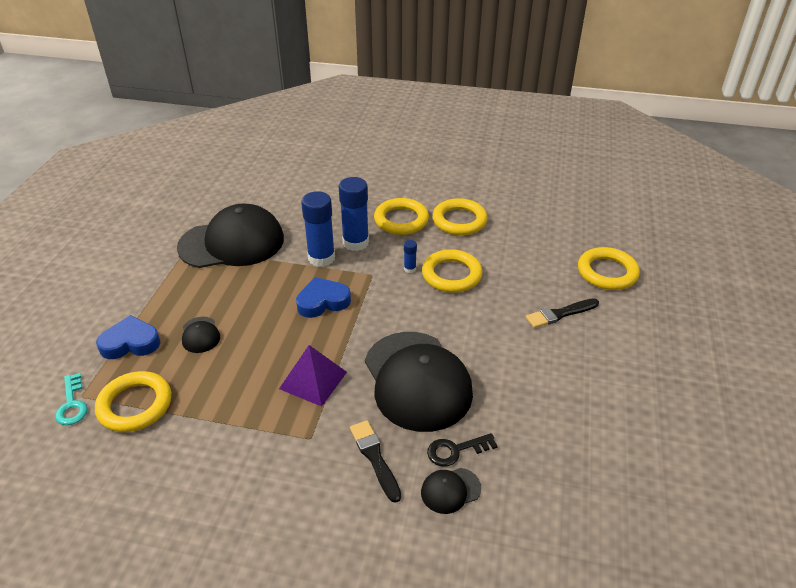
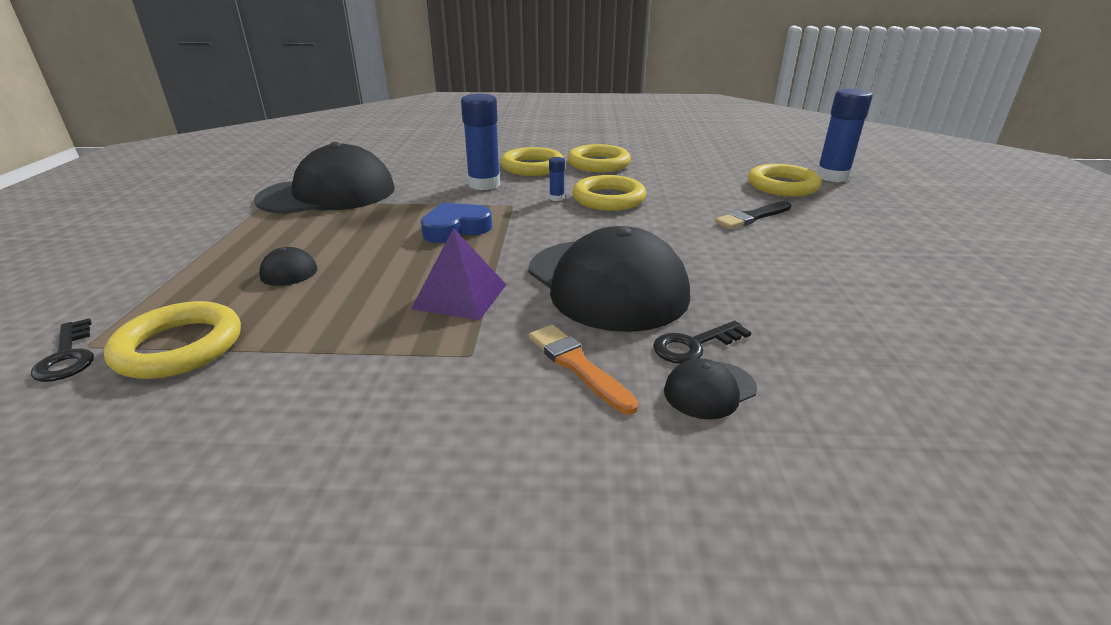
camera: 10 degrees left, 10 degrees down
(72, 404) = (67, 356): turquoise key -> black key
(130, 343) = (180, 284): blue heart -> none
(321, 258) = (445, 197): blue glue stick -> blue glue stick (832, 176)
(375, 457) = (577, 366): black brush -> orange brush

